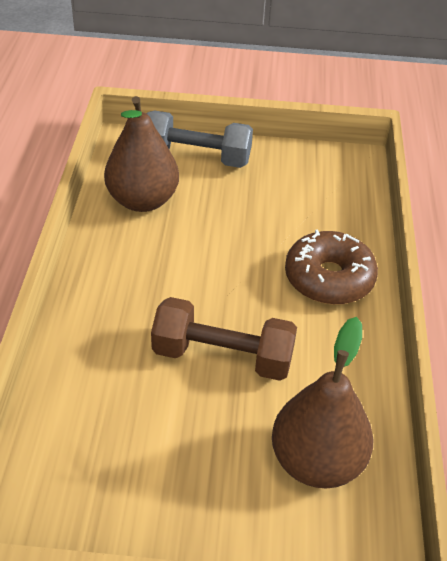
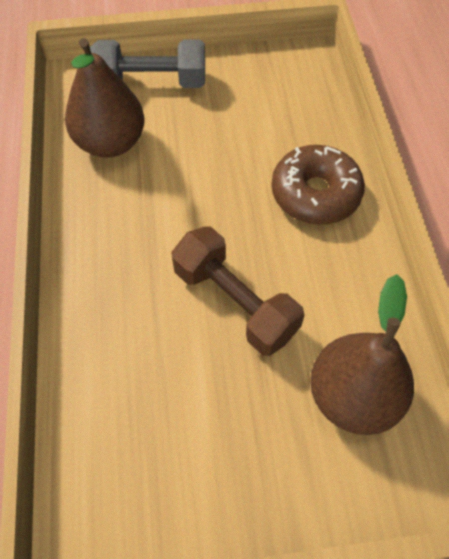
camera: 10 degrees left, 15 degrees up
(223, 356) = (235, 302): brown dumbbell -> brown dumbbell turned 45 degrees clockwise

